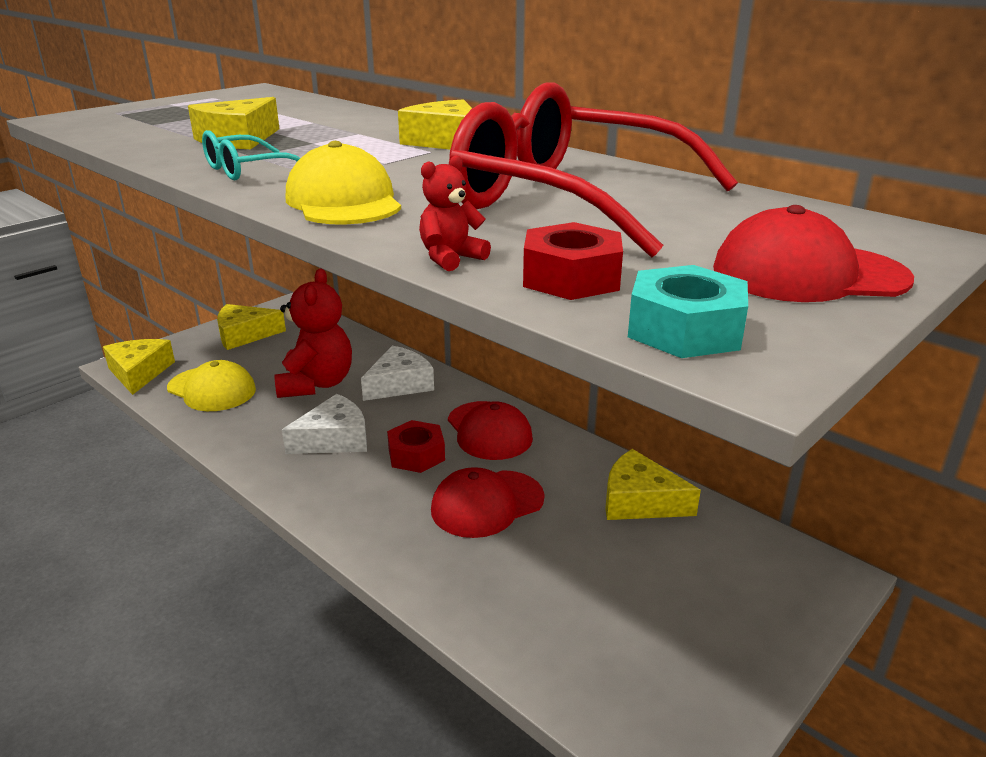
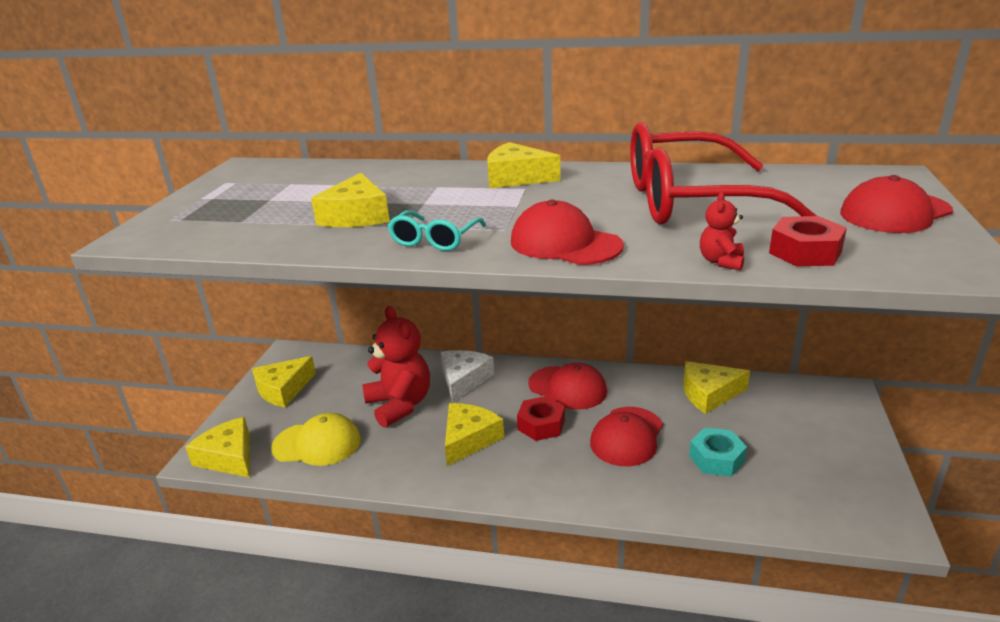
camera: 30 degrees left, 0 degrees up
(334, 439) = (469, 439): white cheese -> yellow cheese
(344, 201) = (565, 243): yellow cap -> red cap
(685, 330) = (913, 263): turquoise nut -> turquoise nut (716, 459)

